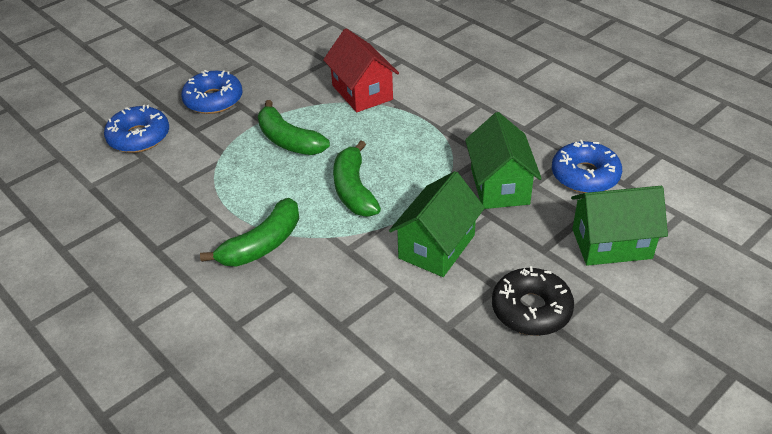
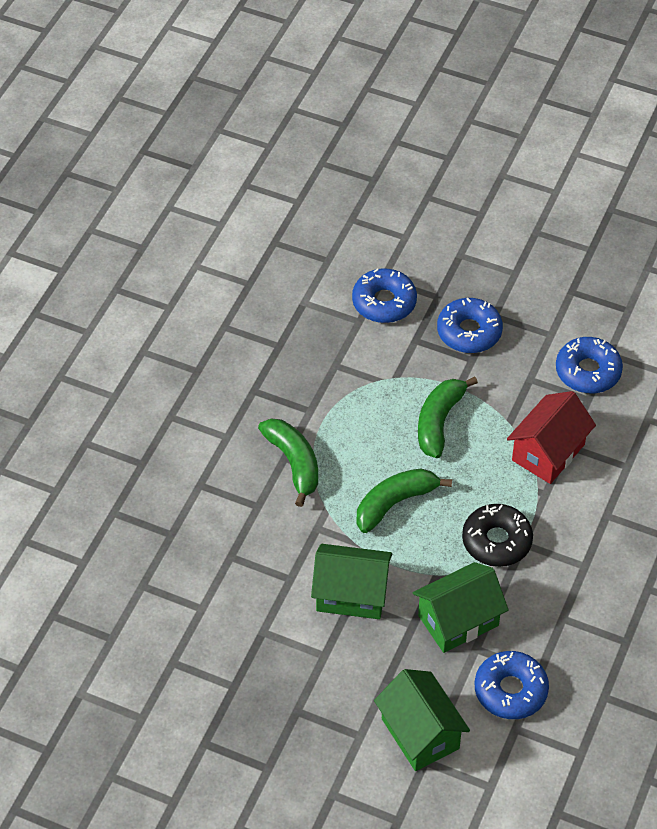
camera: 65 degrees right, 10 degrees up
(262, 244) = (294, 463): green banana -> green banana turned 135 degrees counterclockwise
(302, 54) = (588, 371): none -> blue donut
(531, 309) = (308, 688): black donut -> black donut (496, 541)

